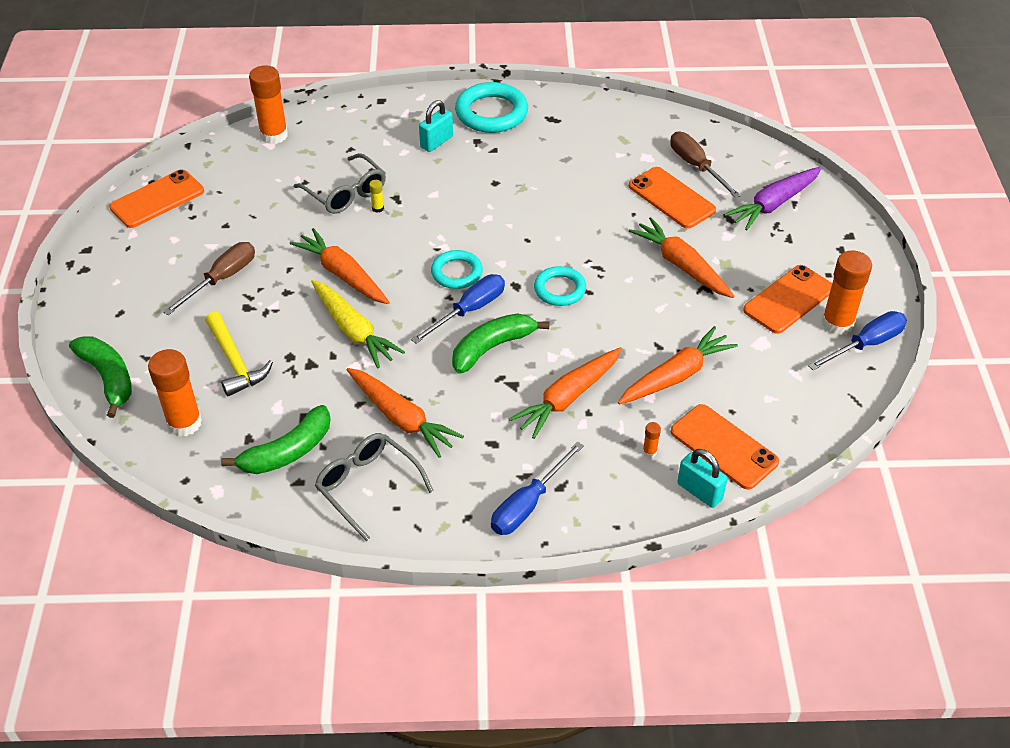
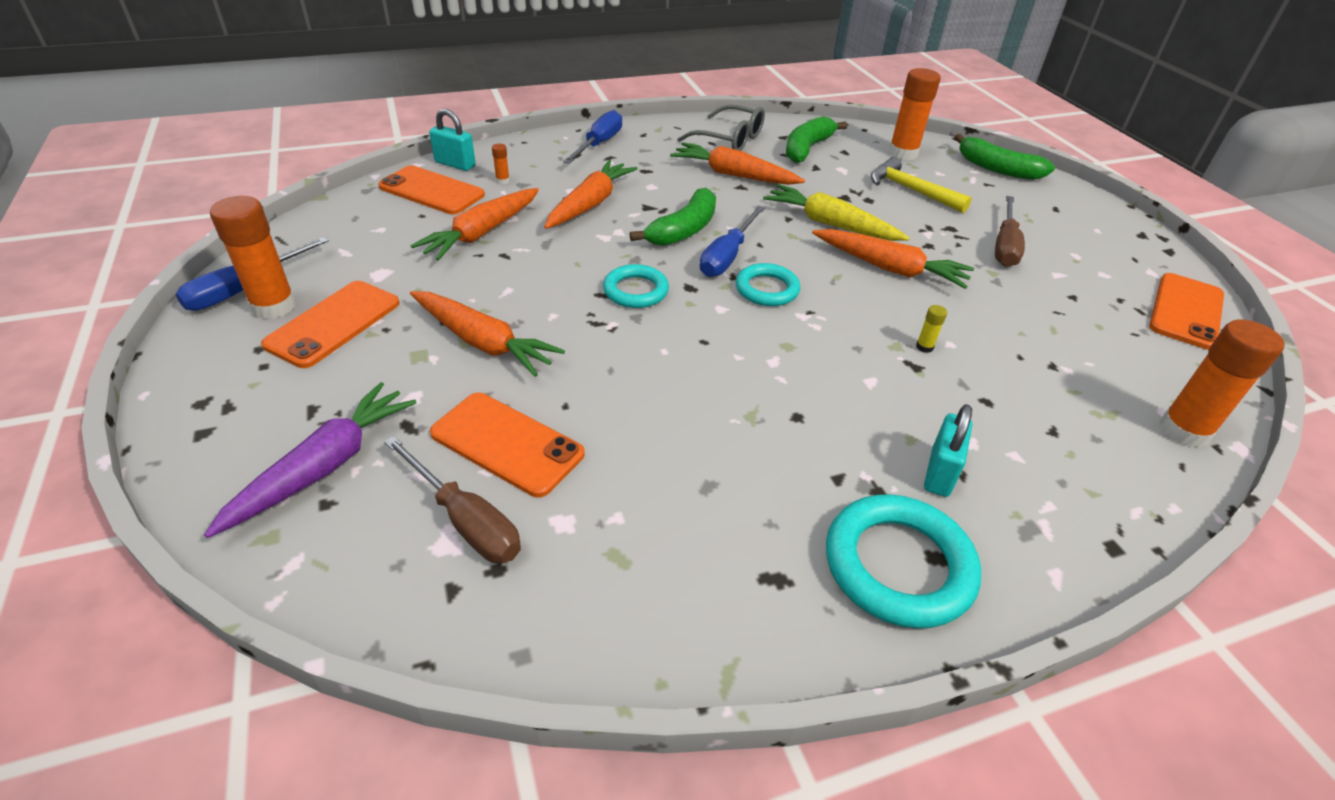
camera: 160 degrees right, 5 degrees down
(346, 193) = (984, 359): grey glasses -> none

